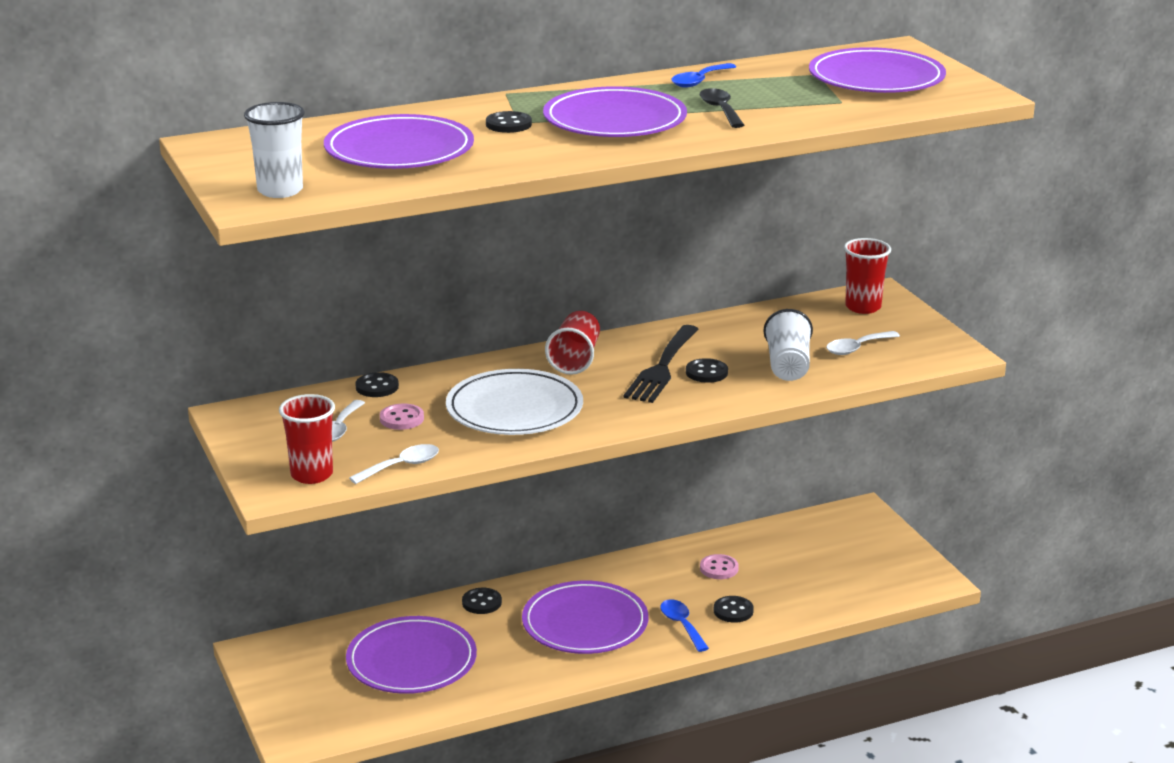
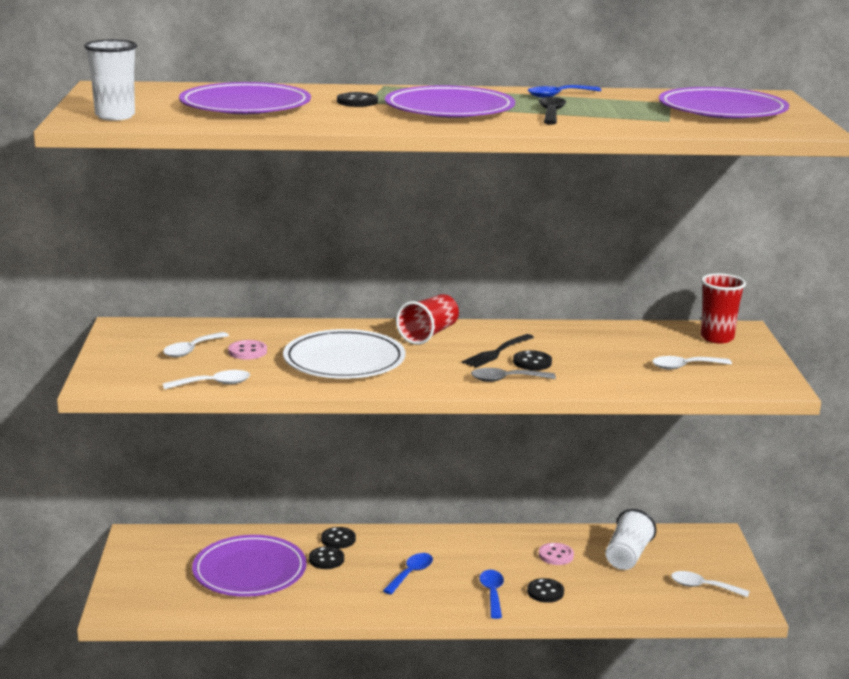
camera: 20 degrees right, 5 degrees down
(312, 475) = (138, 377): red cup -> none
(377, 387) = (250, 327): black button -> black button (326, 559)
(585, 623) = (411, 574): purple plate -> blue spoon
(662, 367) = (496, 352): black fork -> black fork, size x0.66
(697, 399) = (506, 380): none -> grey spoon
(788, 365) = (609, 369): white cup -> white cup (627, 556)
(881, 569) = (703, 587): none -> white spoon

